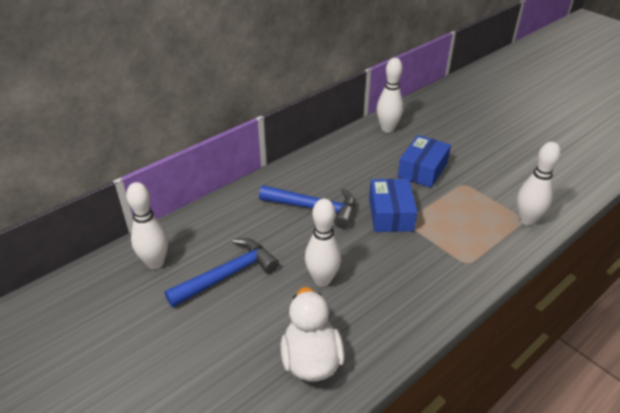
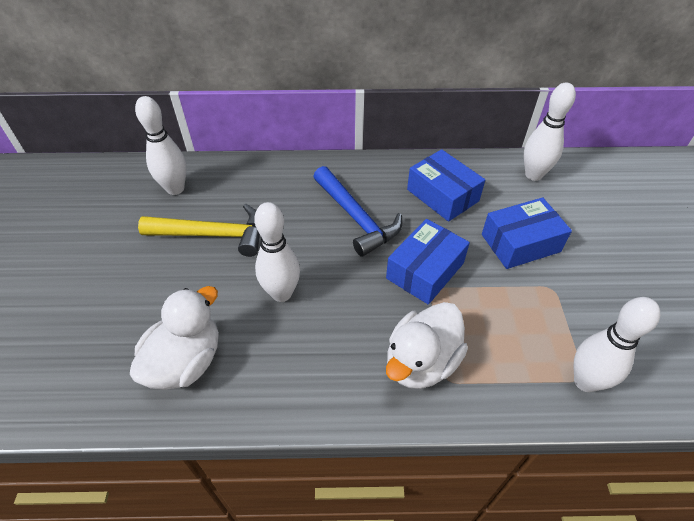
camera: 40 degrees right, 10 degrees up
(228, 274) = (213, 234): blue hammer -> yellow hammer
(350, 166) = (442, 195): none -> blue box
(445, 263) = (421, 362): none -> white duck

